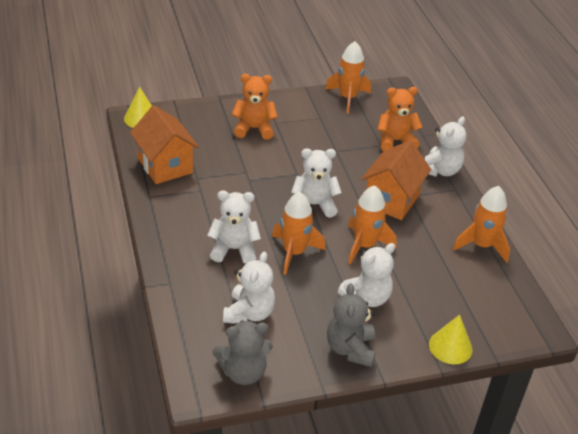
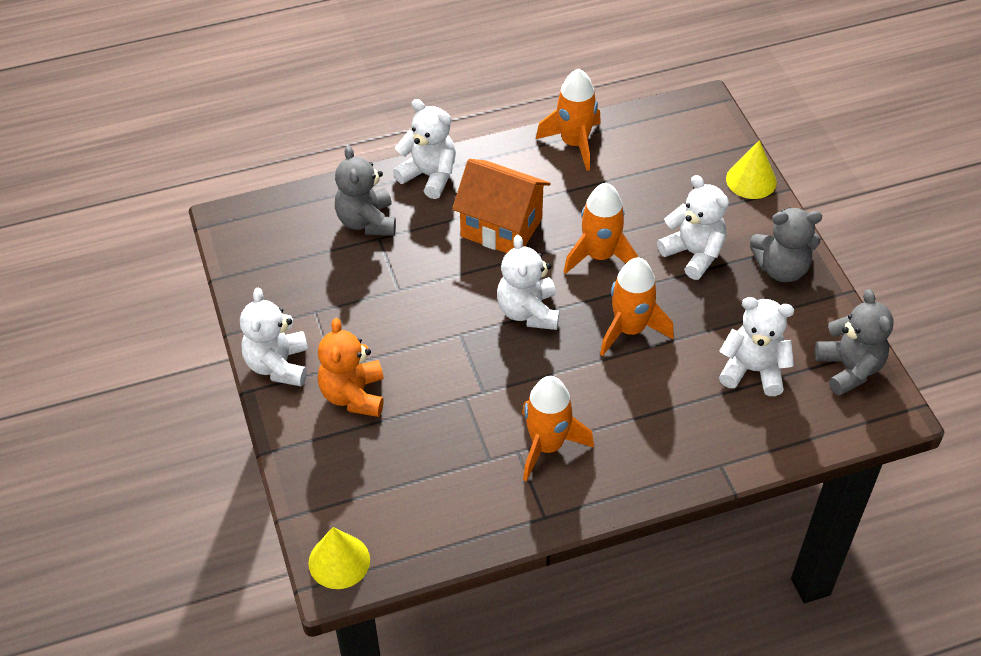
camera: 90 degrees left, 10 degrees up
(165, 165) = (465, 506): orange house -> none
(234, 249) = (639, 397): white teddy bear -> white teddy bear (278, 365)
(347, 98) = (259, 278): orange rocket -> orange rocket (547, 445)
(395, 141) = (367, 221): orange teddy bear -> grey teddy bear

